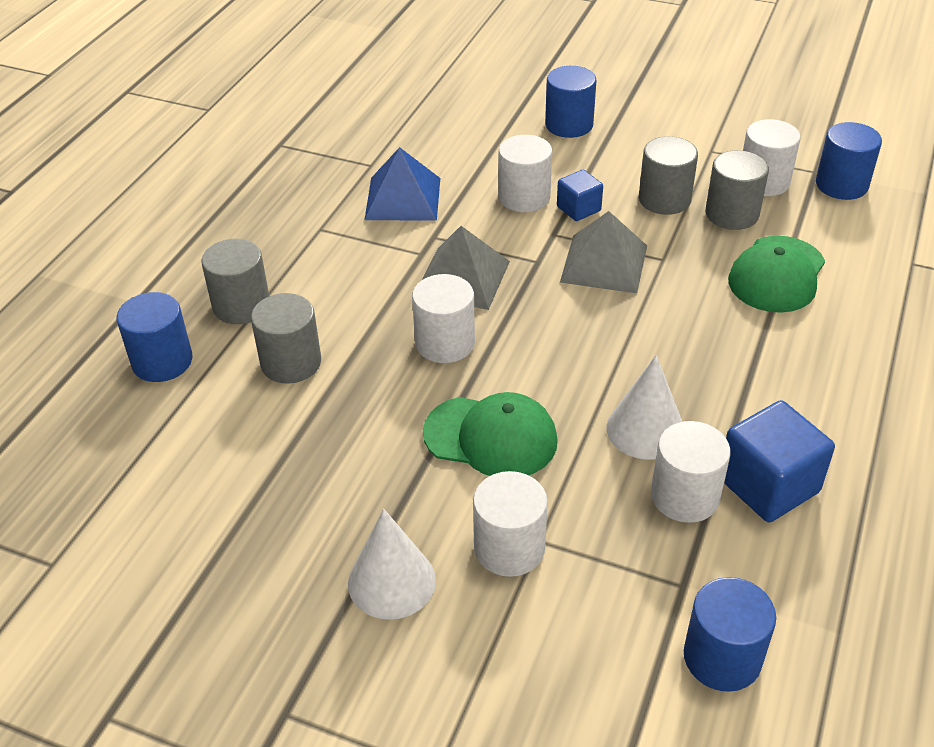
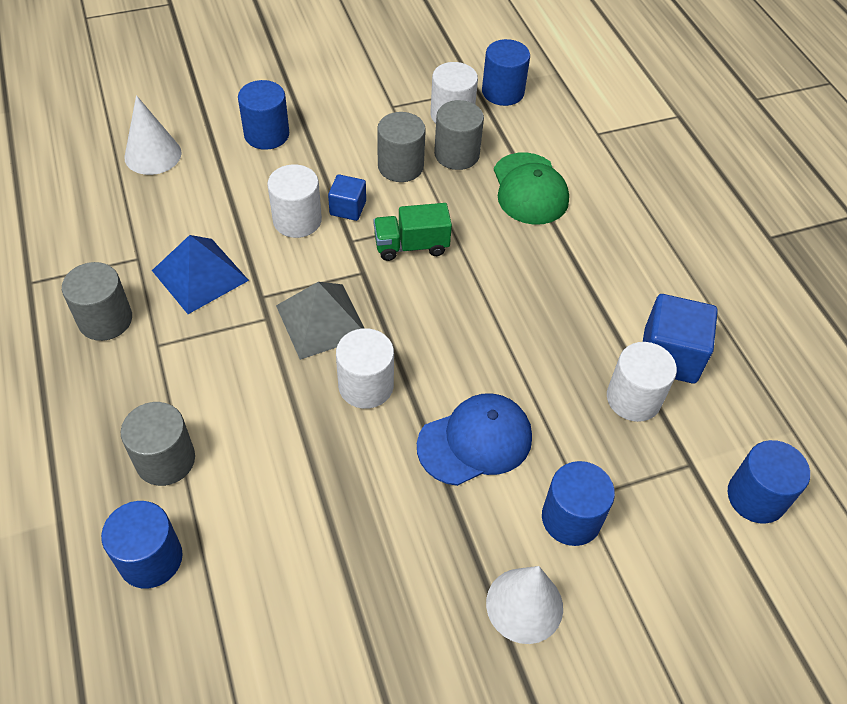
camera: 45 degrees left, 10 degrees up
(291, 363) = (264, 483): grey cylinder -> grey cylinder (105, 320)
(491, 437) = (475, 441): green cap -> blue cap
(509, 548) = (571, 518): white cylinder -> blue cylinder
(604, 263) = (411, 246): grey pyramid -> green truck
(645, 429) = (564, 364): white cone -> white cone (153, 155)

